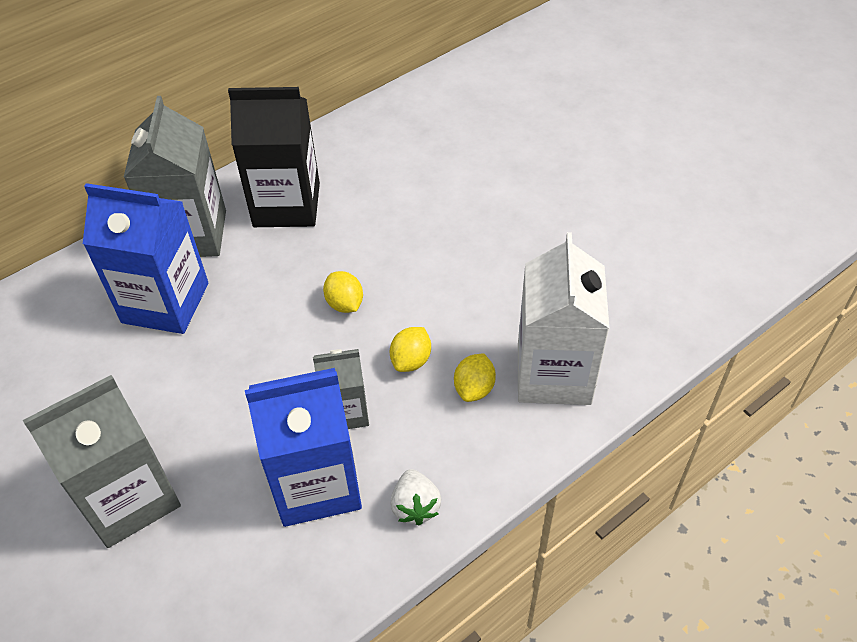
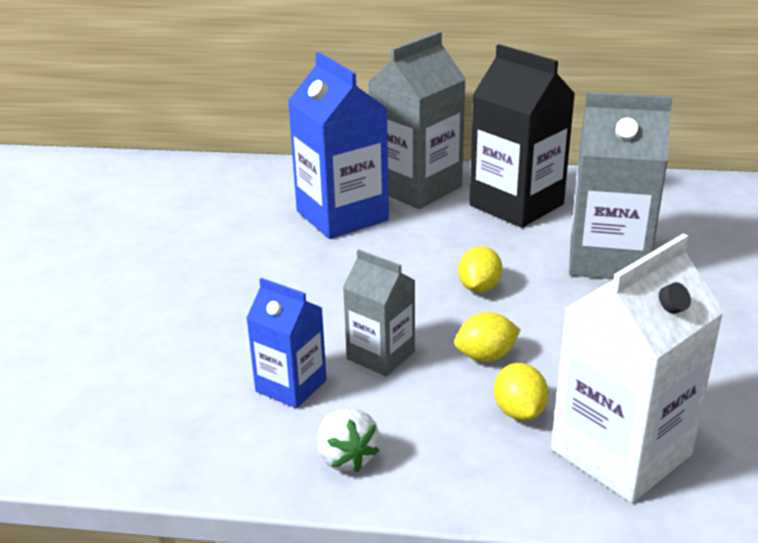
camera: 45 degrees right, 20 degrees down
(129, 498) = (159, 307): grey carton -> grey carton (607, 259)
(316, 483) = (291, 386): blue carton -> blue carton, size x0.57
(415, 506) = (346, 457): white strawberry -> white strawberry turned 60 degrees counterclockwise
(474, 388) = (519, 411): yellow lemon -> yellow lemon turned 75 degrees counterclockwise

